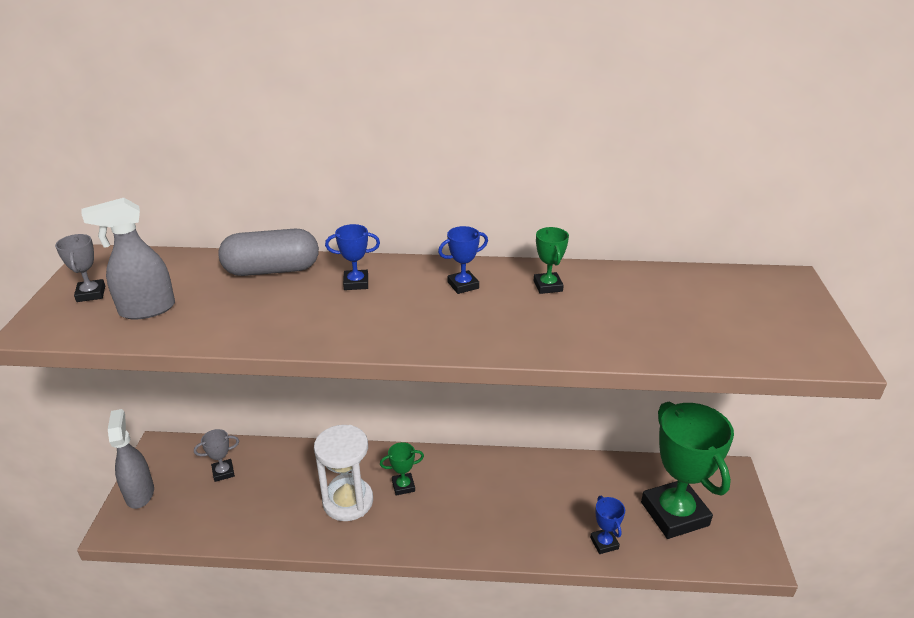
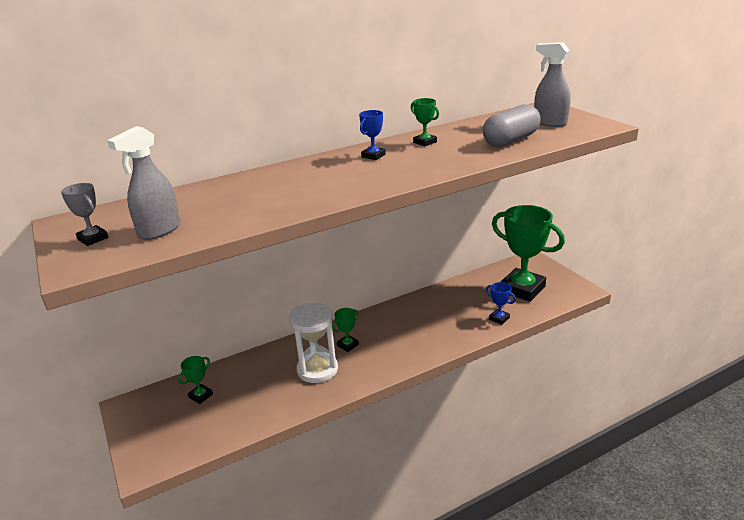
camera: 30 degrees left, 5 degrees down
(140, 493) = (140, 439): grey spray bottle -> grey spray bottle (549, 123)
(223, 472) = (201, 396): grey trophy -> green trophy
(272, 270) = (227, 186): grey capsule -> grey capsule (511, 140)
(356, 283) = (300, 174): blue trophy -> none

